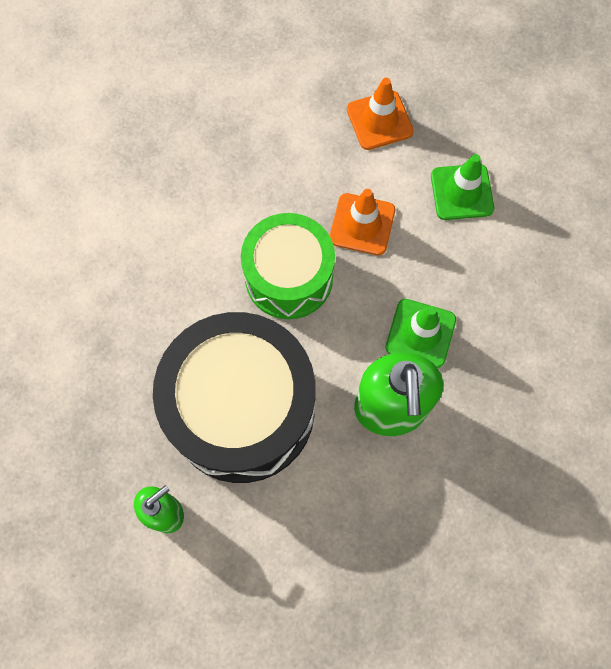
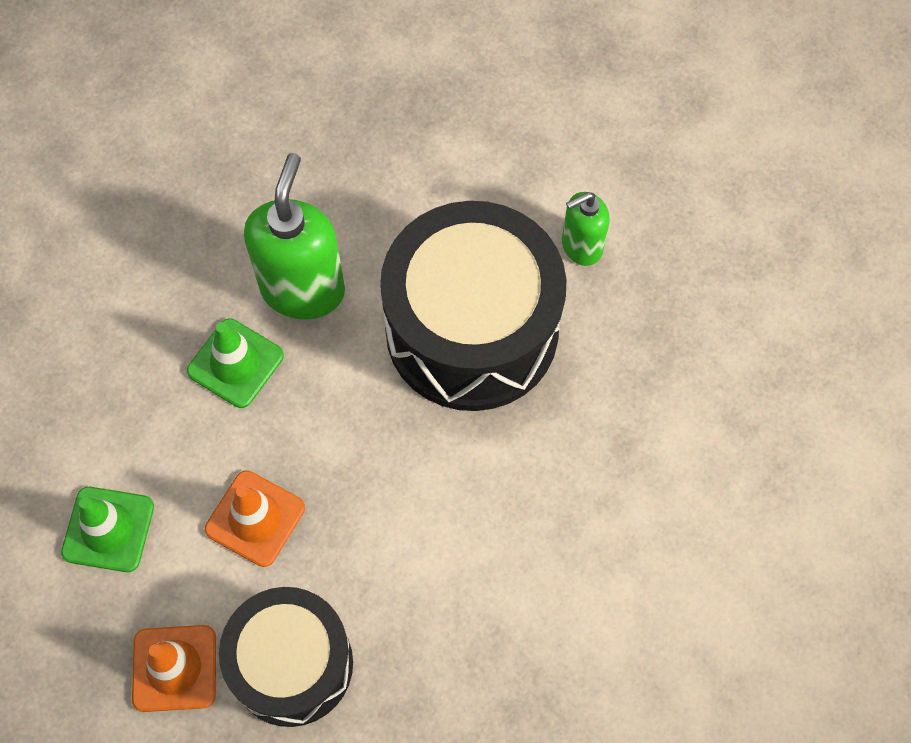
camera: 165 degrees left, 5 degrees down
(289, 277) = (371, 472): green drum -> none
(303, 141) = (292, 664): none -> black drum

